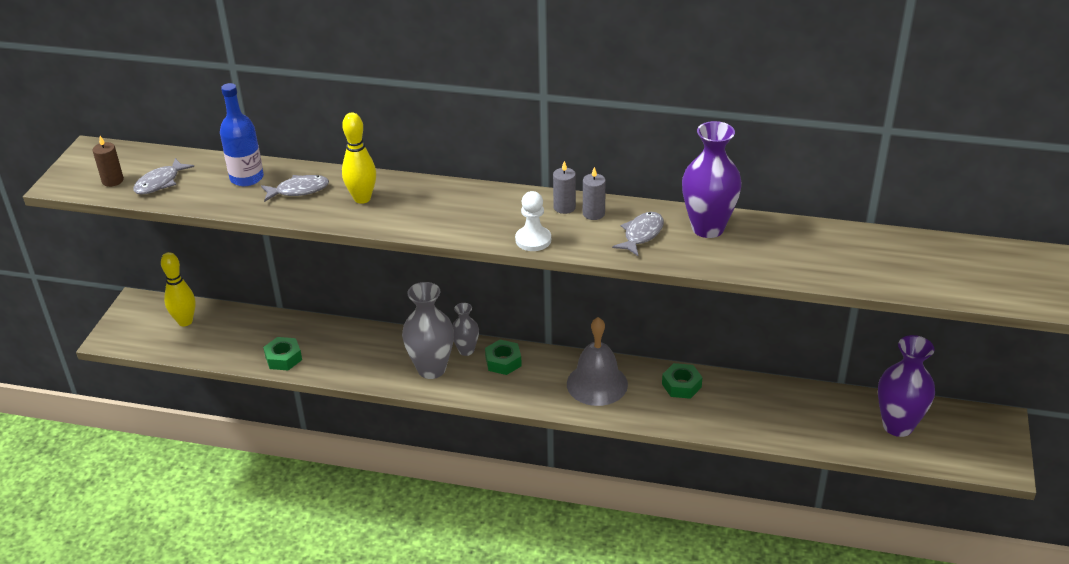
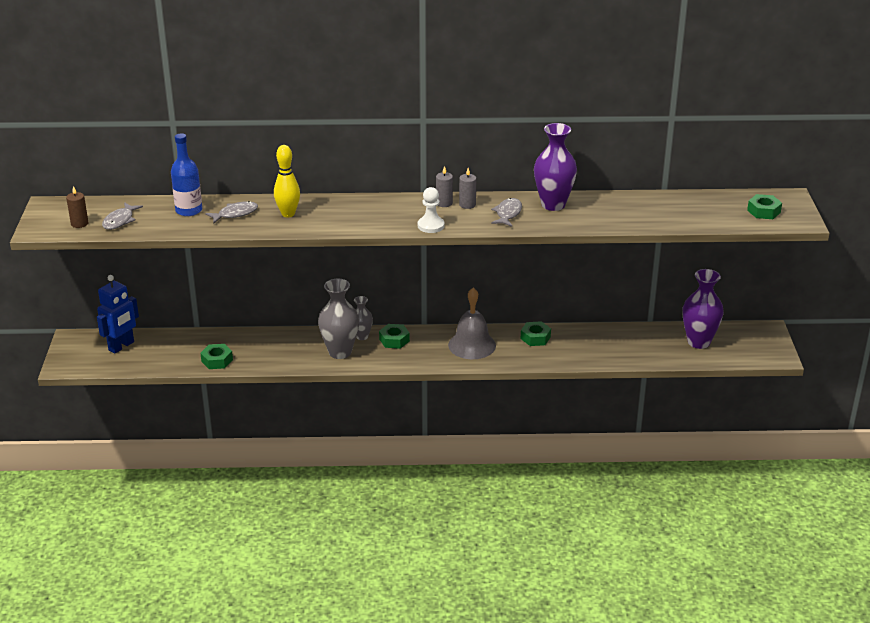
camera: 15 degrees left, 5 degrees down
(185, 321) = (121, 346): yellow bowling pin -> blue robot
(1003, 277) = (763, 211): none -> green nut

